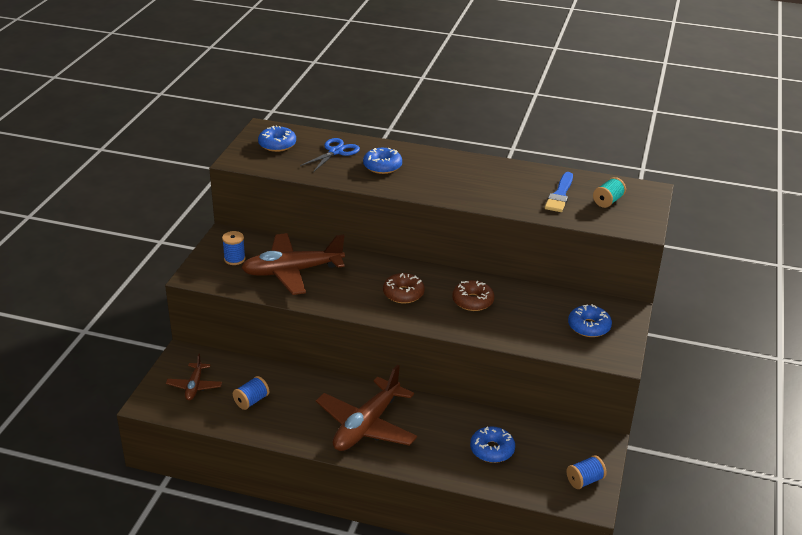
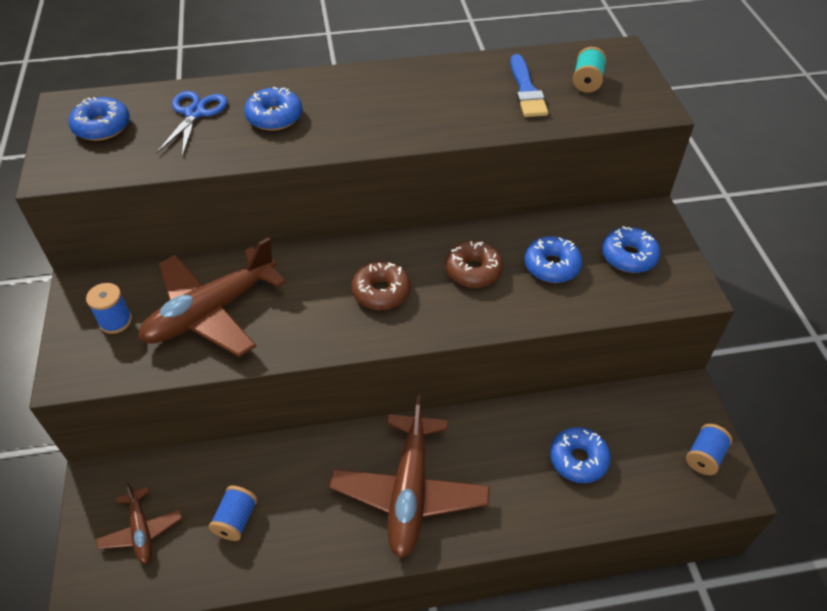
camera: 25 degrees left, 15 degrees up
(529, 315) = (551, 266): none -> blue donut

